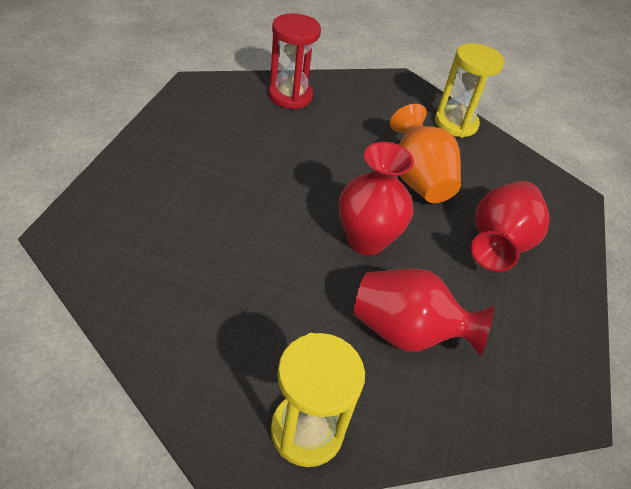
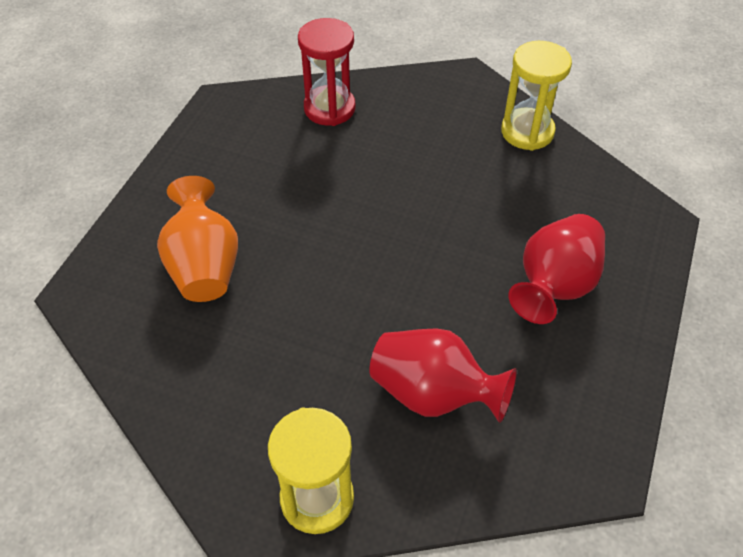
camera: 10 degrees right, 5 degrees up
(366, 240) = (400, 288): red vase -> none
(418, 180) = (470, 210): orange vase -> orange vase (204, 266)

